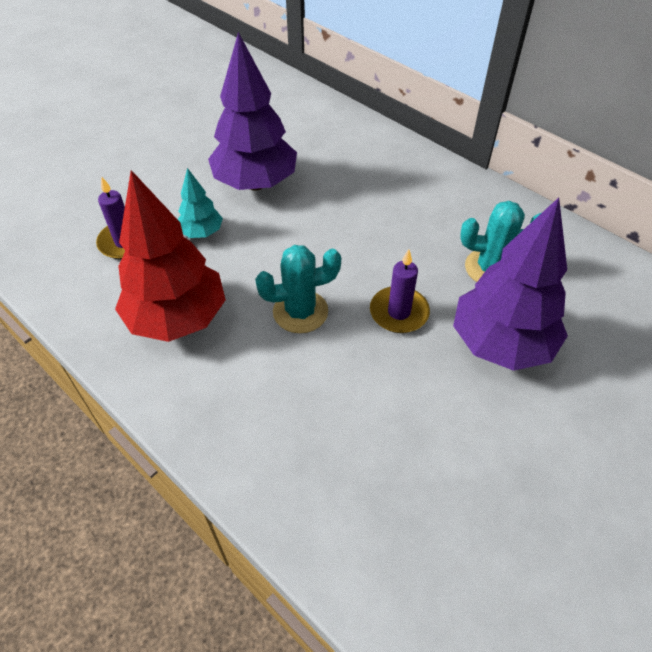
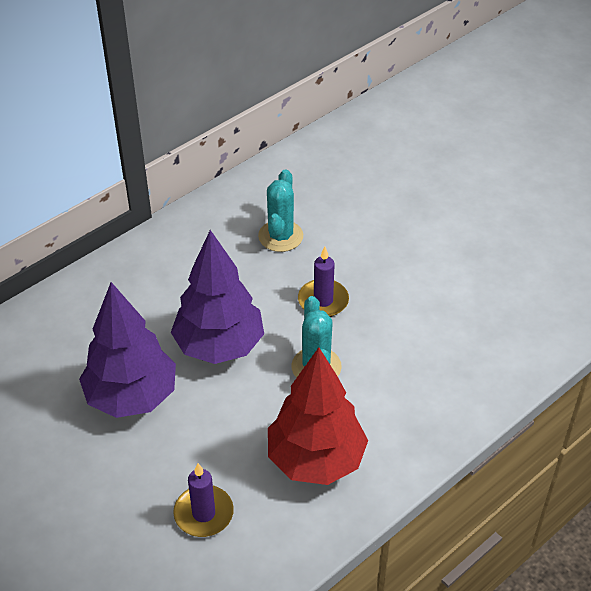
camera: 85 degrees left, 5 degrees down
(201, 233) = (201, 444): turquoise tree -> none
(500, 344) = (360, 245): purple tree -> purple tree (219, 346)

